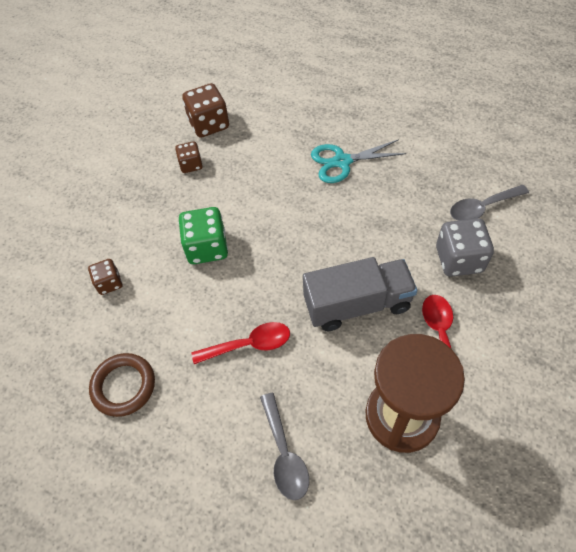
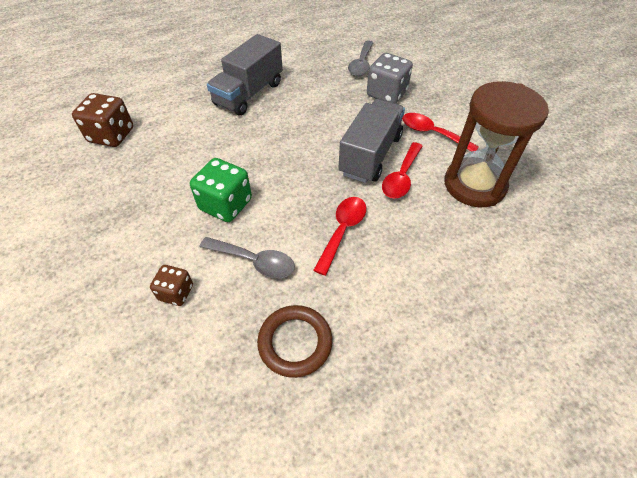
camera: 55 degrees left, 5 degrees down
(191, 165) = (133, 168): brown dice -> none
(284, 454) = (453, 264): grey spoon -> grey spoon (254, 261)
(342, 162) = (249, 94): turquoise scissors -> grey truck
(352, 347) = (401, 177): none -> red spoon

